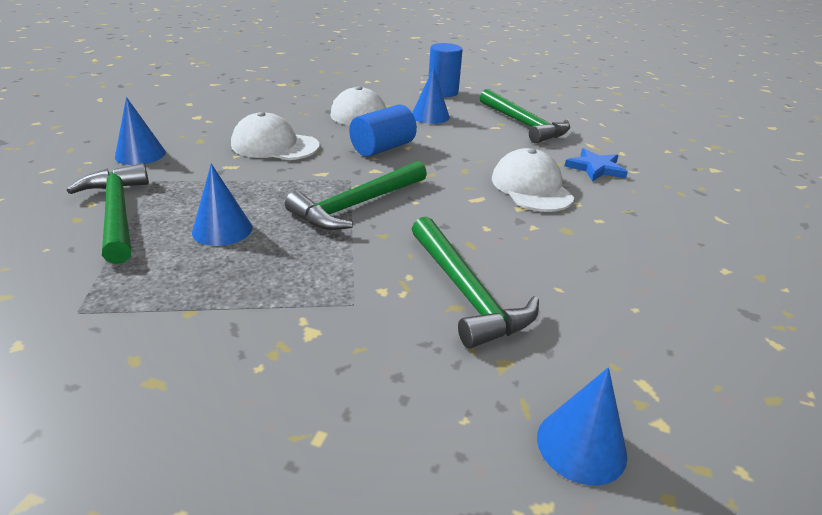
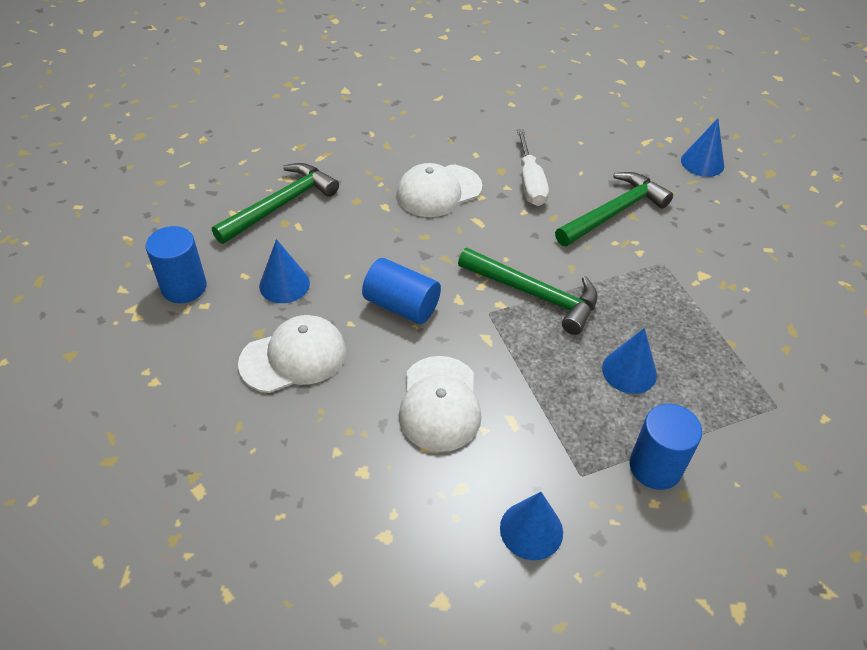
camera: 105 degrees left, 15 degrees up
(117, 213) = (655, 467): green hammer -> blue cylinder
(540, 243) = (530, 182): none -> white screwdriver
(595, 168) = (377, 155): blue star -> none

